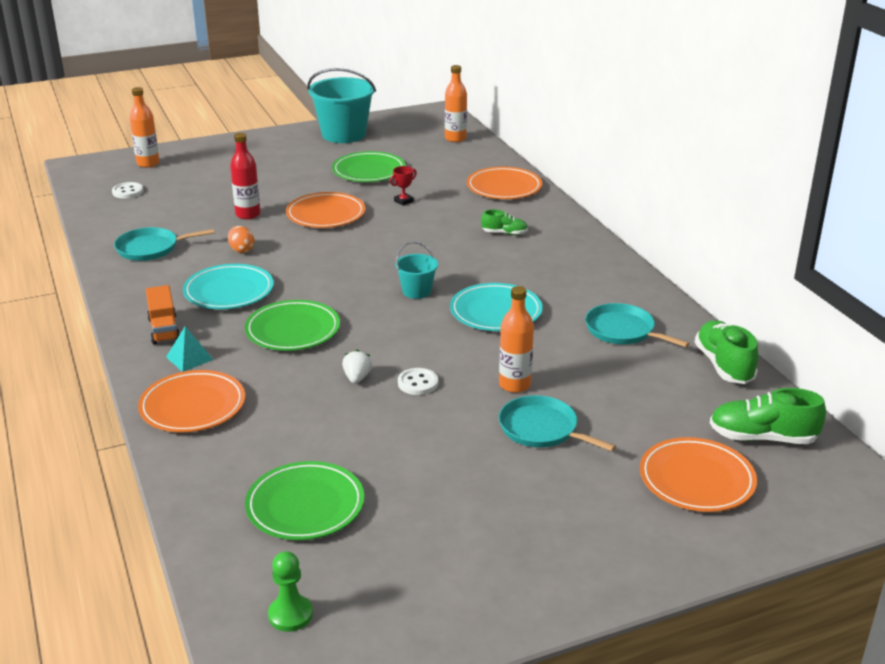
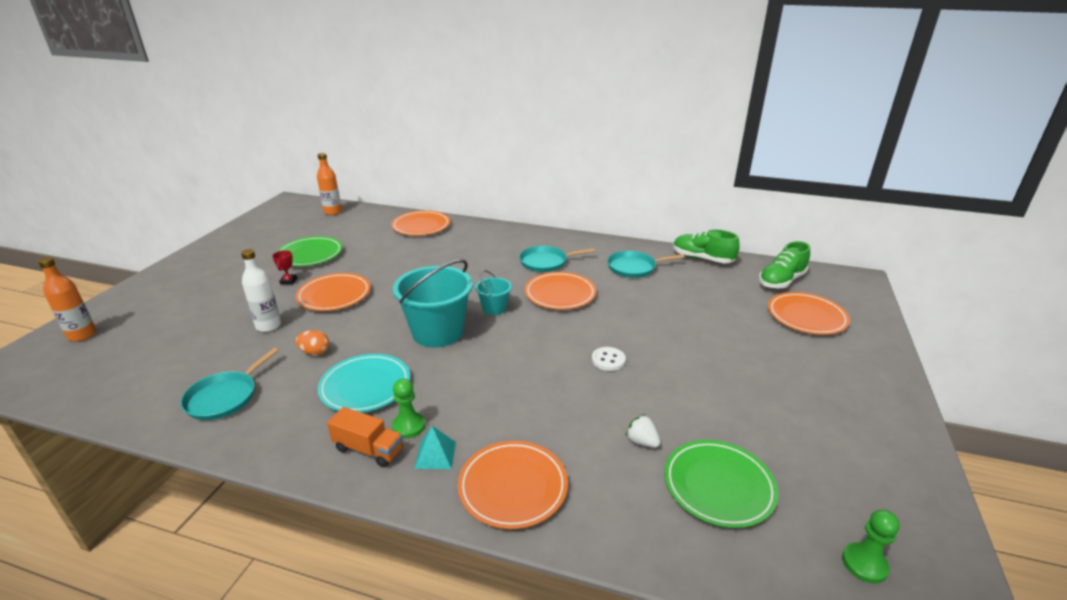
camera: 50 degrees left, 0 degrees up
(128, 192) = (103, 367): white button -> none
(206, 332) = (408, 426): none -> green pawn
(248, 214) = (268, 326): red bottle -> white bottle
(293, 330) = (469, 381): green plate -> none
(344, 134) = (242, 240): turquoise bucket -> turquoise bucket (437, 332)
(357, 378) = (571, 382): white strawberry -> white strawberry (642, 442)
(403, 201) = (374, 261): red trophy -> red trophy (288, 281)
(496, 312) = (560, 294): turquoise plate -> orange plate
(504, 233) = (474, 250): green shoe -> none
(514, 385) = (651, 326): orange bottle -> none
(541, 429) = (711, 340): turquoise pan -> turquoise pan (546, 262)

